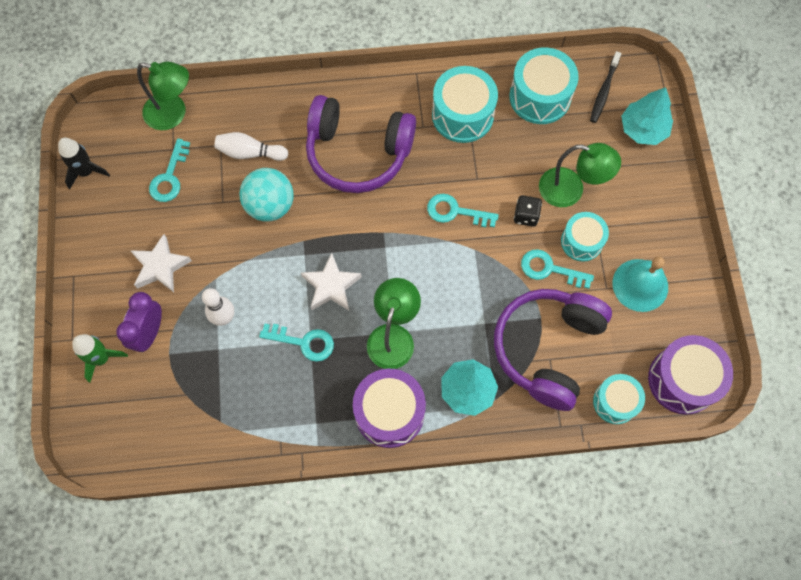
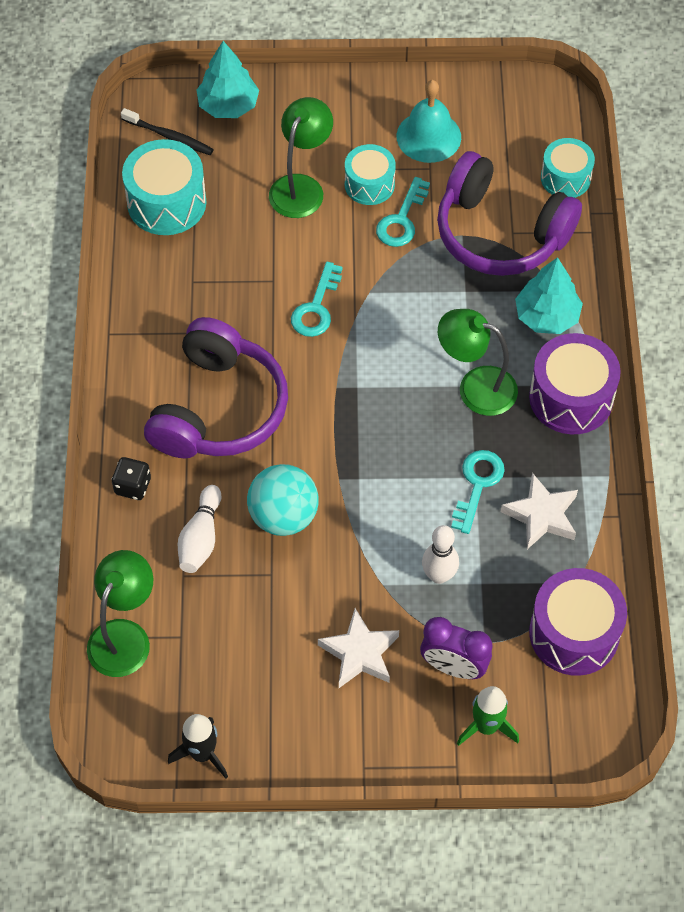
camera: 85 degrees left, 10 degrees down
(170, 177) = (225, 641): turquoise key -> none
(331, 286) = (404, 450): white star -> white star (541, 515)
(462, 115) = (180, 287): turquoise drum -> none
(526, 216) = (330, 235): black dice -> black dice (133, 486)
(682, 380) = (543, 114): purple drum -> purple drum (574, 633)

